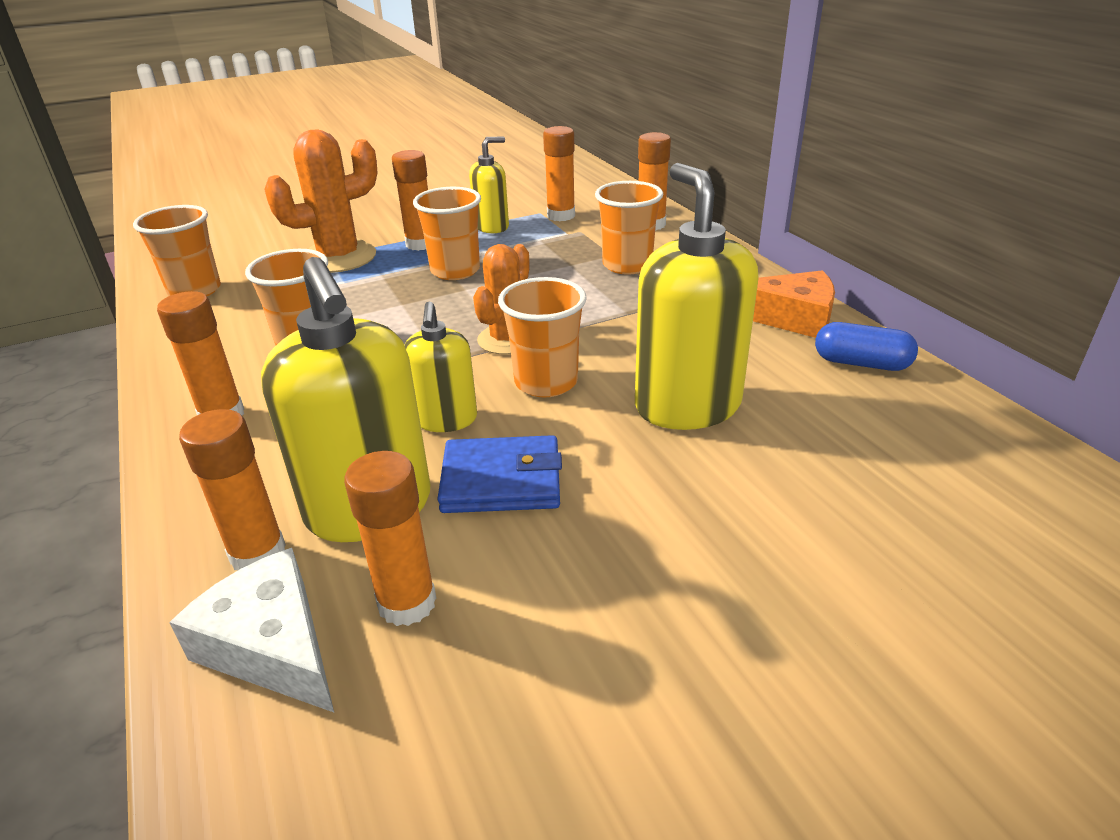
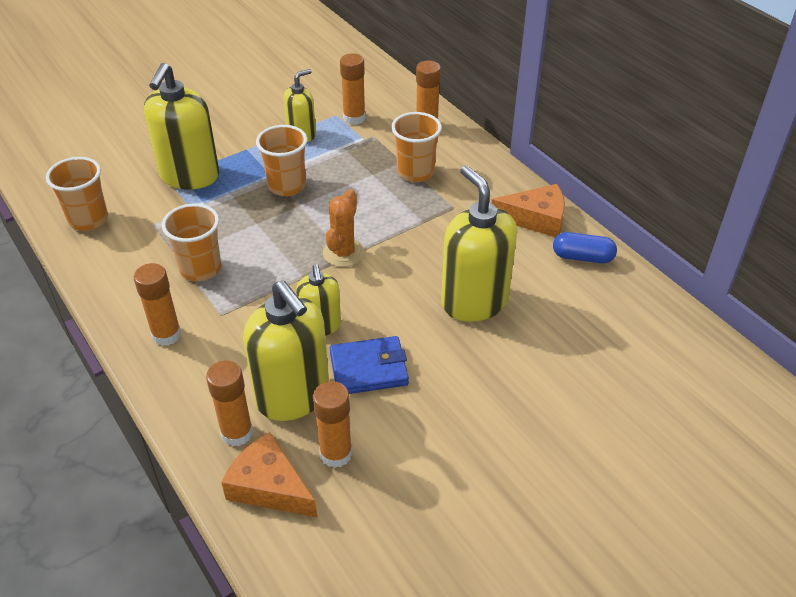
camera: 10 degrees left, 10 degrees up
(272, 646) = (269, 486): white cheese -> orange cheese
(339, 257) = (189, 176): orange cactus -> yellow soap dispenser
(420, 244) = (250, 157): orange glue stick -> none
(546, 382) = (379, 289): orange cup -> none

